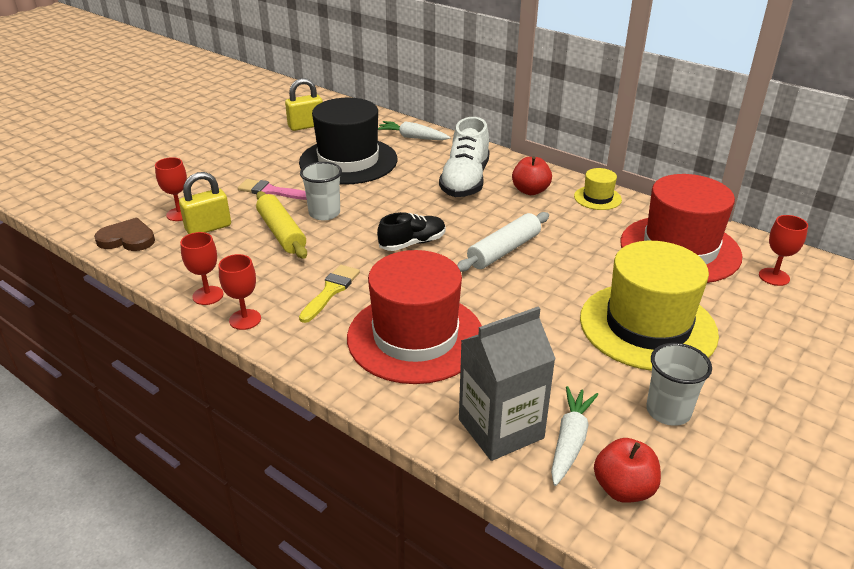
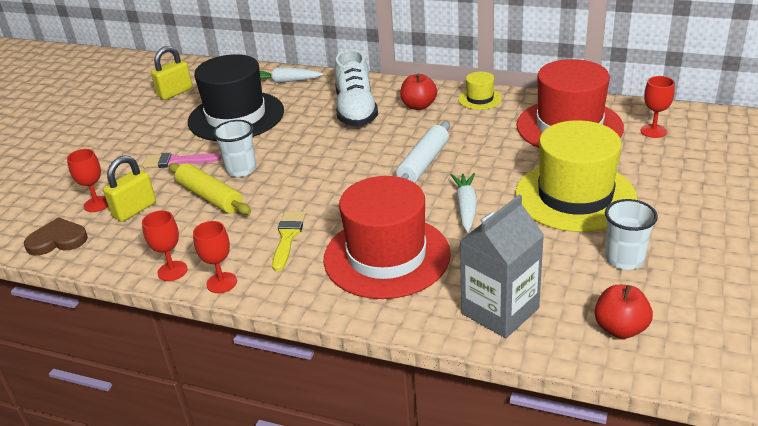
camera: 15 degrees left, 0 degrees up
(412, 243) = (339, 177): black shoe -> none
(570, 441) = (560, 304): white carrot -> white carrot (466, 208)

